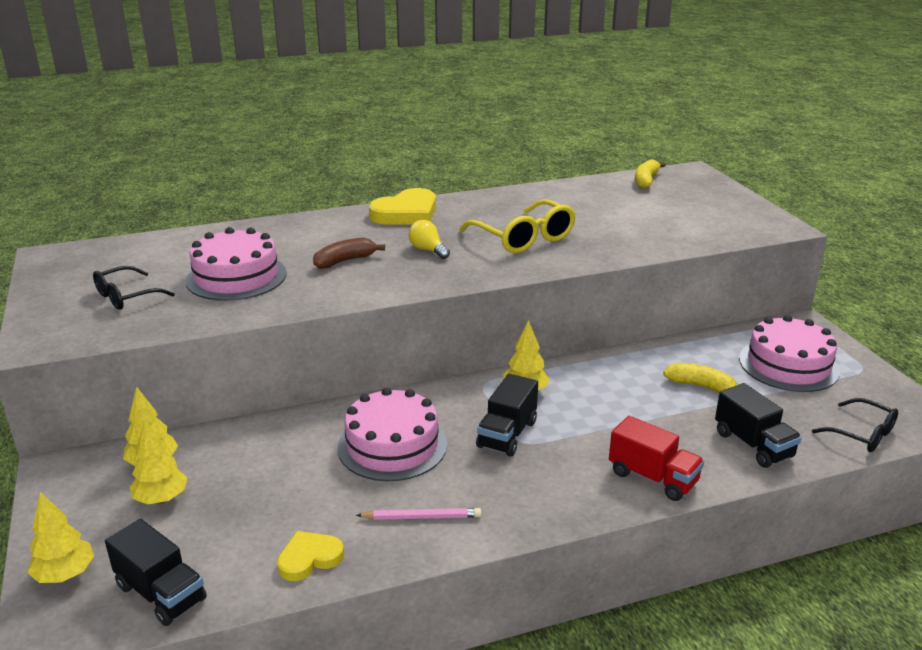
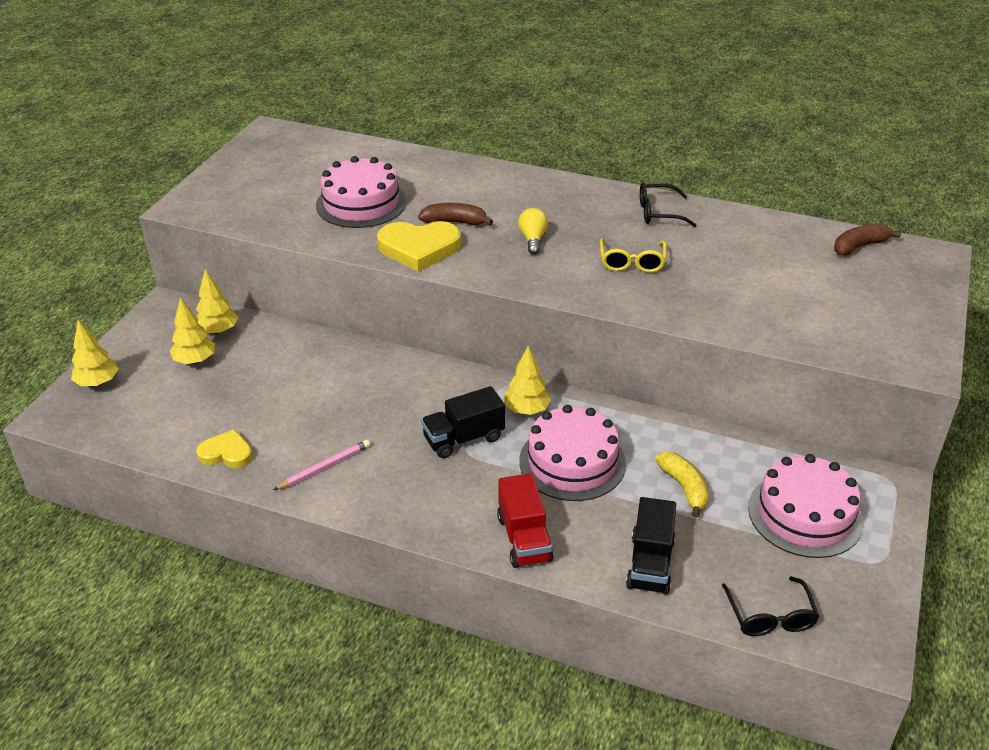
camera: 40 degrees right, 10 degrees up
(127, 296) = (273, 190): black glasses -> black glasses (659, 213)
(161, 593) = (129, 425): black truck -> none
(392, 445) = (373, 401): pink cake -> pink cake (572, 462)
(406, 213) = (568, 193): yellow heart -> yellow heart (419, 248)
(422, 517) = (325, 467): pink pencil -> pink pencil turned 75 degrees counterclockwise
(523, 238) = (632, 262): yellow glasses -> yellow glasses, size x0.63
(646, 180) = (859, 246): yellow banana -> brown banana

